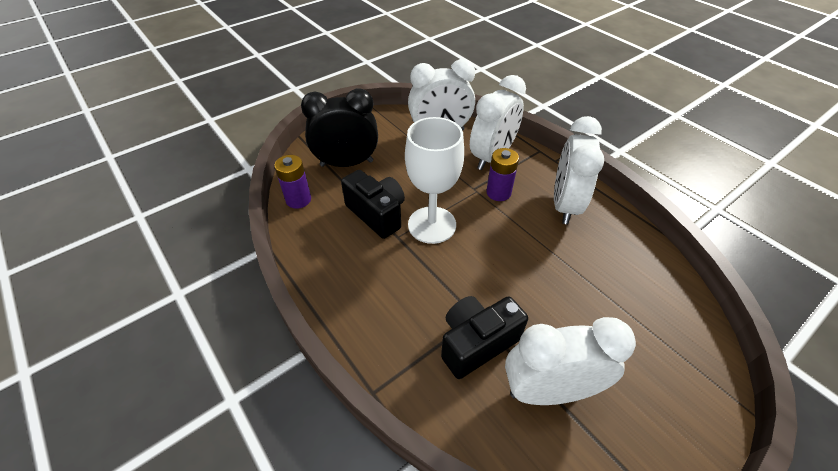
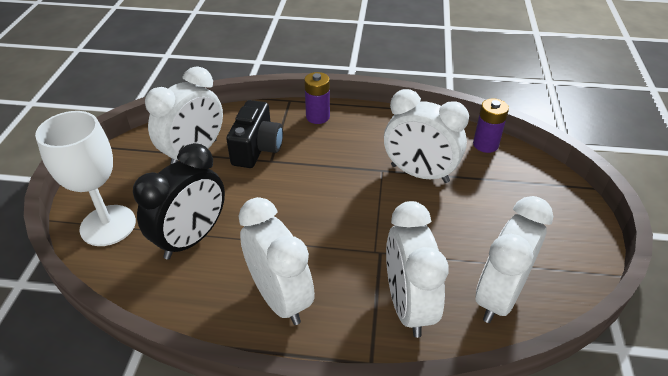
camera: 135 degrees right, 5 degrees down
(346, 163) = (511, 194): black clock -> black clock (192, 239)
(377, 214) = (419, 174): black camera -> white clock
(432, 225) = (370, 194): white goblet -> white goblet (108, 225)
(498, 192) = (353, 264): purple battery -> purple battery (317, 117)

